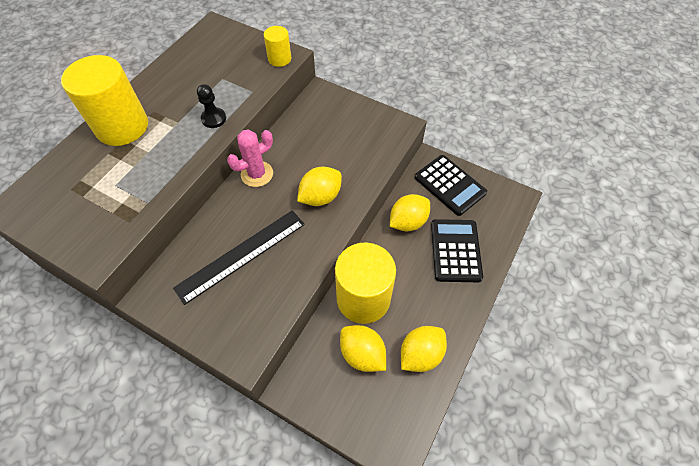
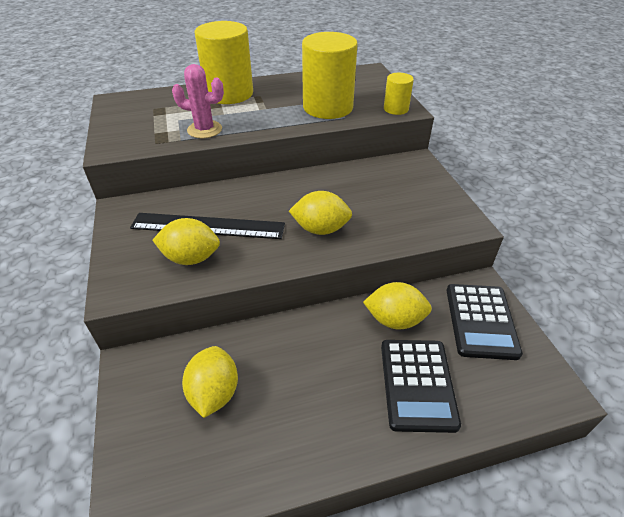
camera: 45 degrees right, 15 degrees down
(214, 119) = (293, 119): black pawn -> none
(257, 174) = (291, 183): pink cactus -> pink cactus (204, 130)
(363, 298) = (273, 348): yellow cylinder -> yellow cylinder (328, 107)
(420, 354) = (263, 446): yellow lemon -> yellow lemon (191, 258)
(455, 250) = (417, 384): black calculator -> black calculator turned 135 degrees clockwise

